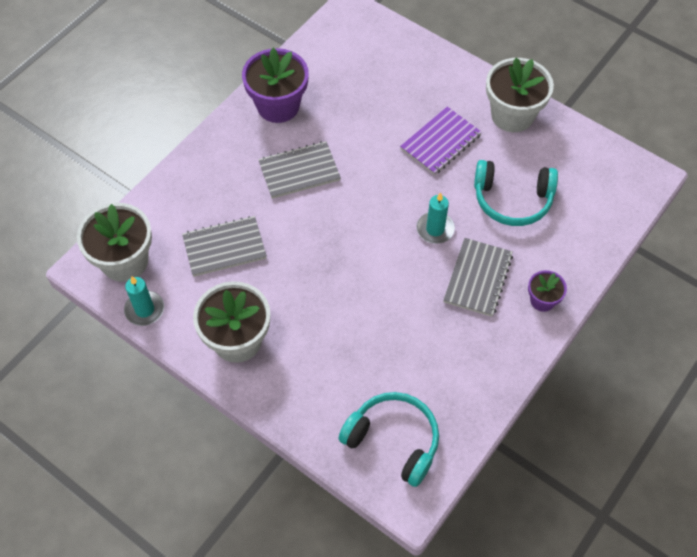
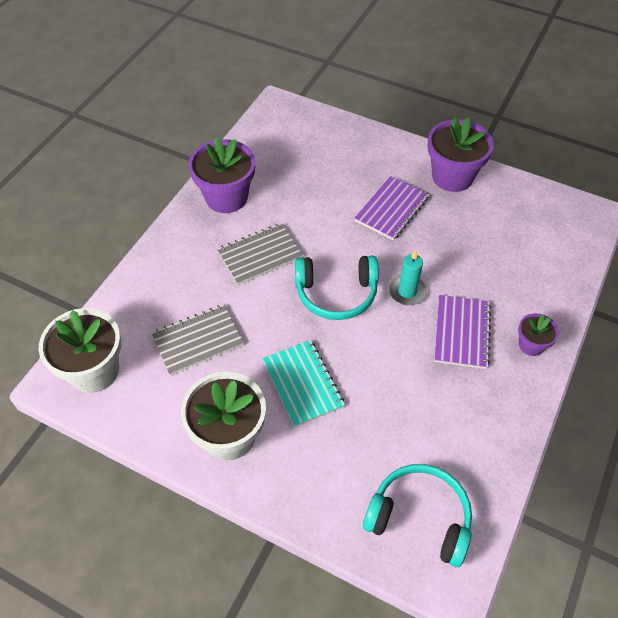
camera: 10 degrees left, 5 degrees down
(144, 309) = (123, 418): turquoise candle -> none
(314, 303) = (303, 384): none -> turquoise notebook
(478, 278) = (462, 333): grey notebook -> purple notebook
(512, 115) = (452, 176): white flower pot -> purple flower pot
(512, 200) = (474, 253): turquoise headphones -> turquoise headphones (336, 293)

